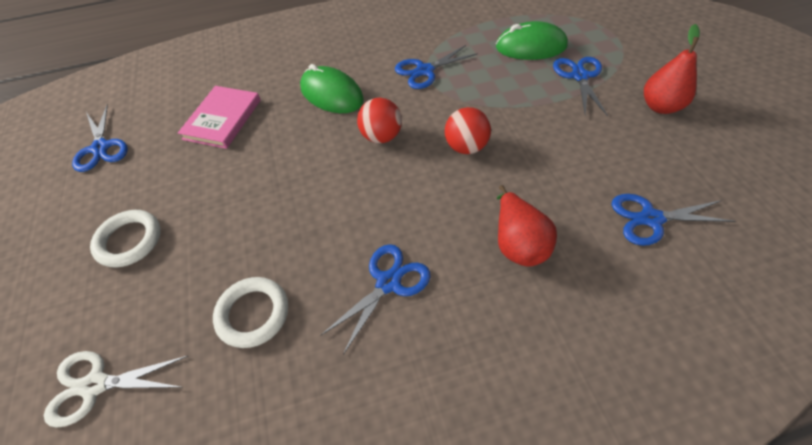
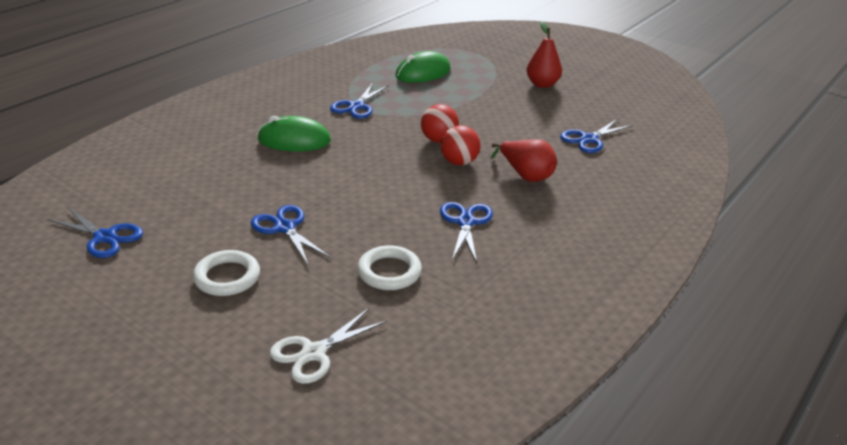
camera: 40 degrees left, 20 degrees down
(222, 119) = (210, 183): pink book -> none
(381, 136) = (368, 152): red ball -> red ball (459, 162)
(580, 76) = (475, 81): blue scissors -> blue scissors (285, 228)

